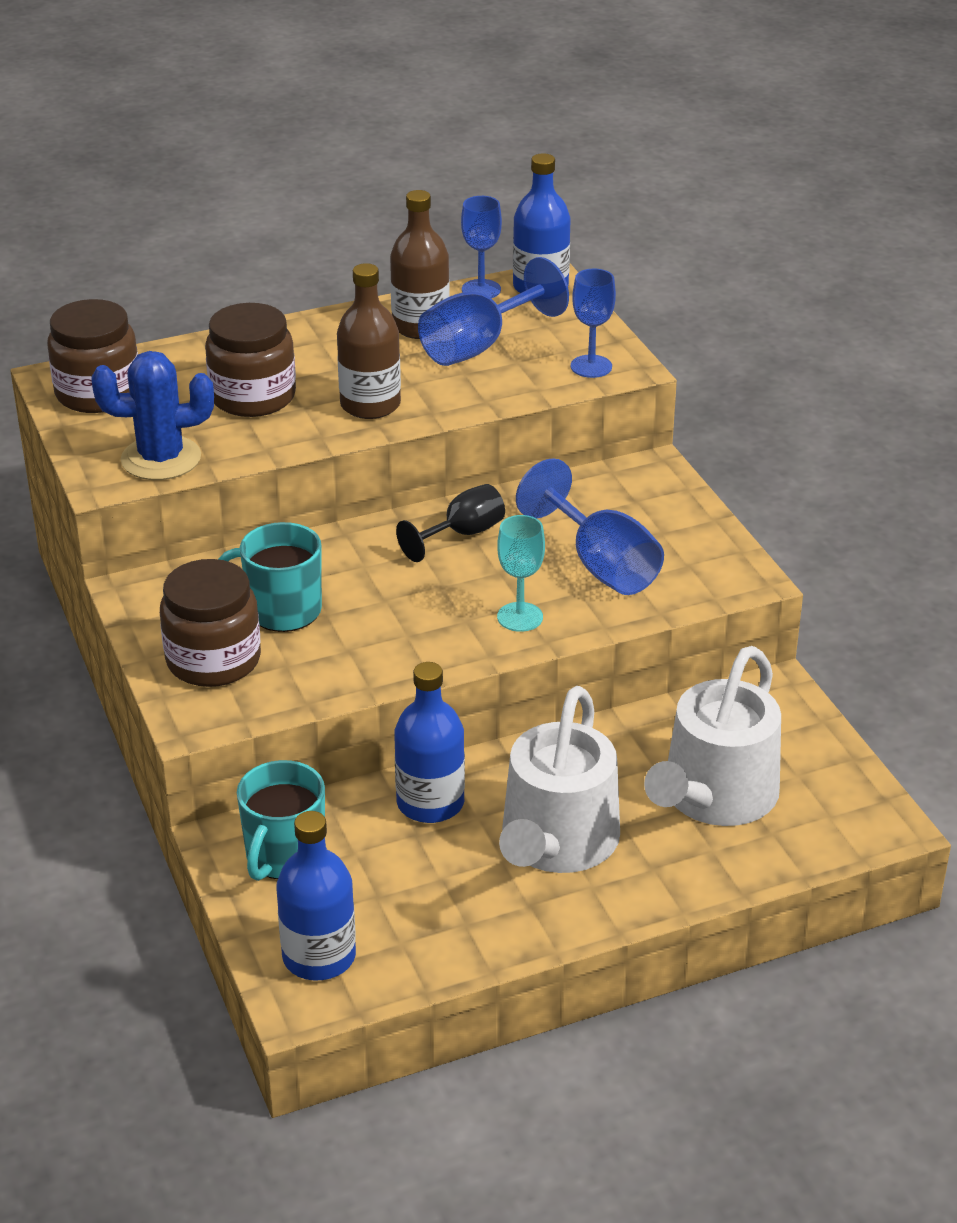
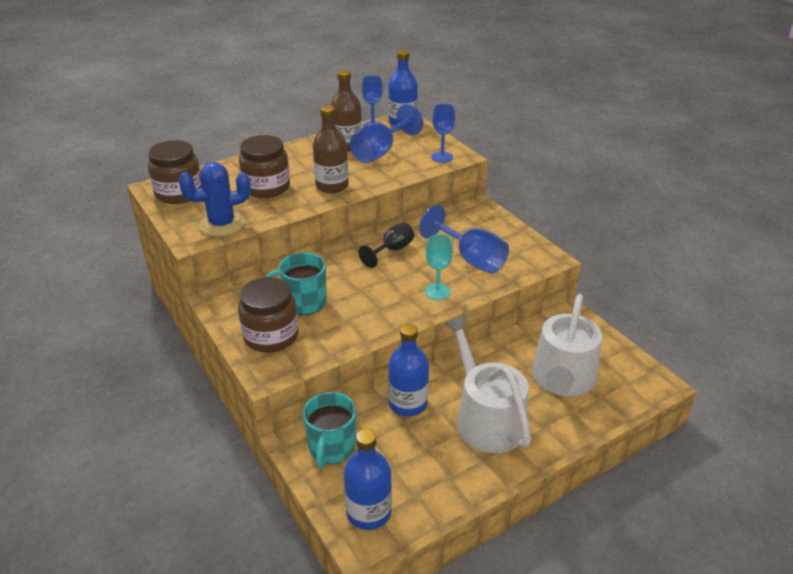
camera: 10 degrees left, 0 degrees up
(556, 843) = (486, 418): white watering can -> white watering can turned 150 degrees clockwise

